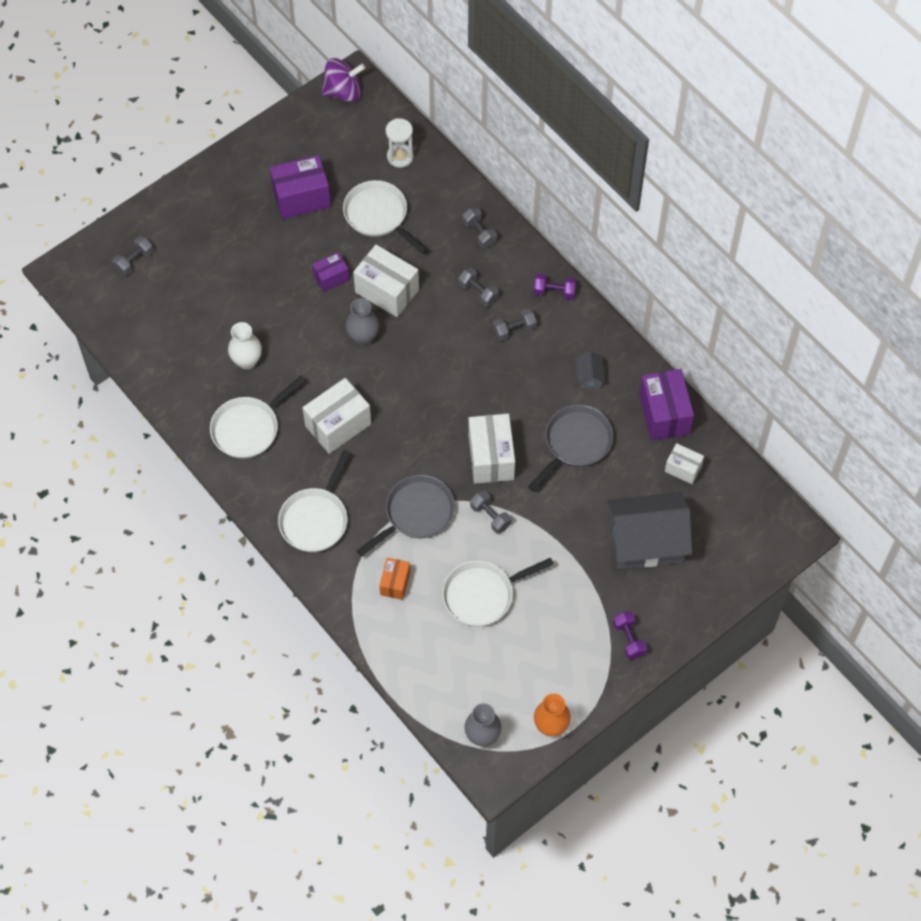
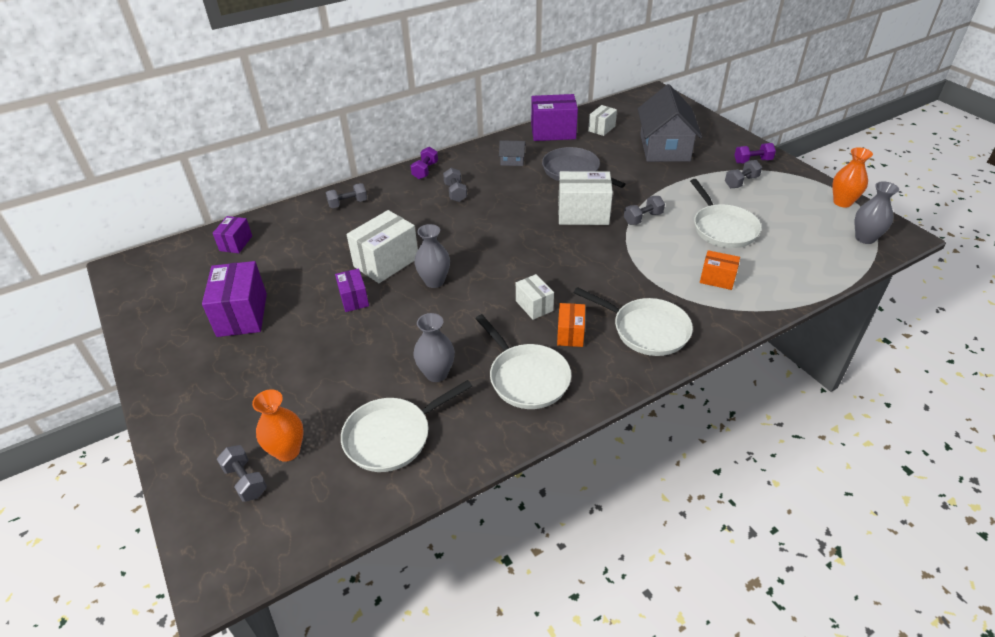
camera: 80 degrees left, 20 degrees down
(161, 278) = (287, 451): none -> orange vase
(247, 361) = (436, 373): white vase -> grey vase
(304, 458) = (570, 334): none -> orange box
(338, 425) = (534, 306): white box -> white box, size x0.57
(343, 92) = (130, 275): purple spinning top -> none
(378, 216) = (296, 261): white pan -> white pan (393, 436)
(400, 156) = (236, 243): white hourglass -> purple box
(416, 513) = (640, 261): grey pan -> none
(478, 292) = (410, 208): grey dumbbell -> grey dumbbell (741, 182)

